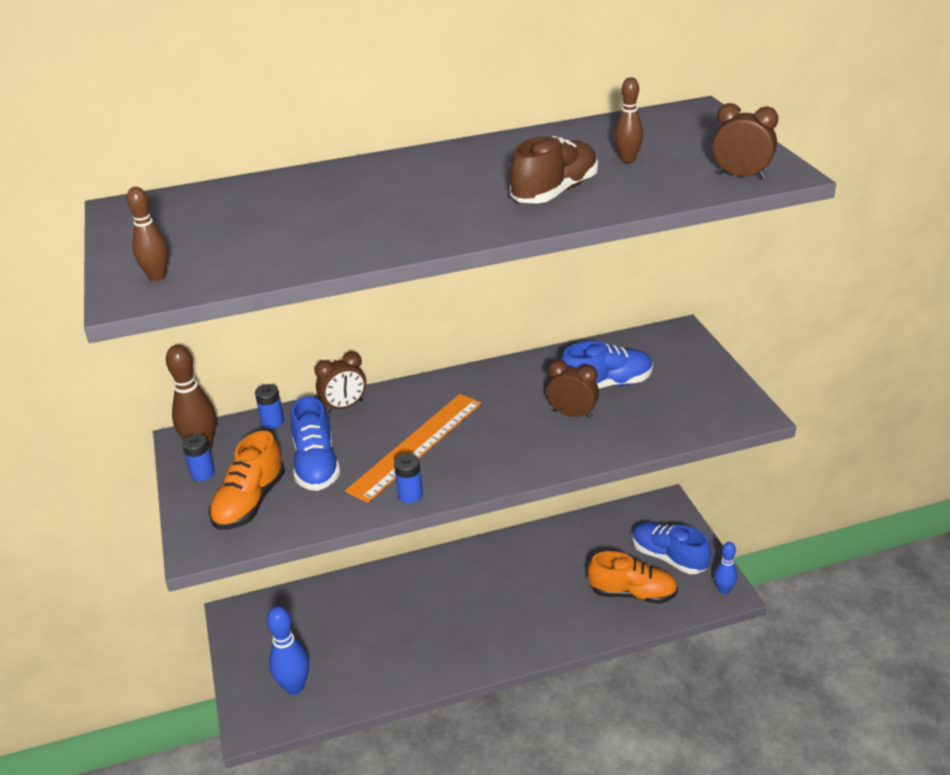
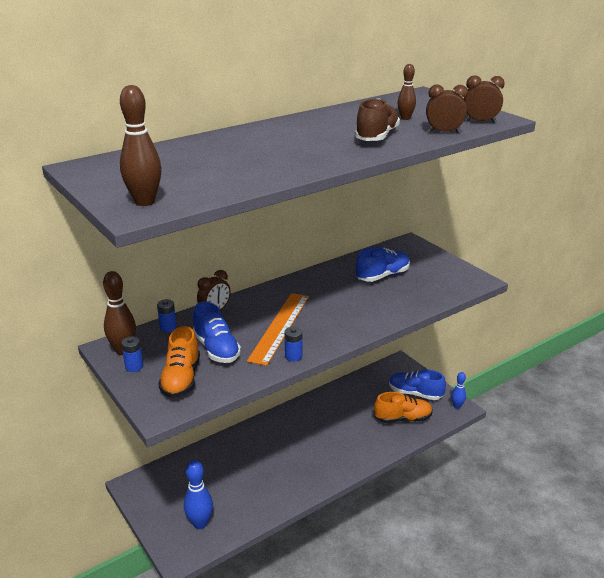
camera: 20 degrees left, 5 degrees down
(157, 277) = (145, 202): brown bowling pin -> brown bowling pin, size x1.63
(572, 414) = (371, 295): brown clock -> brown clock (444, 132)

